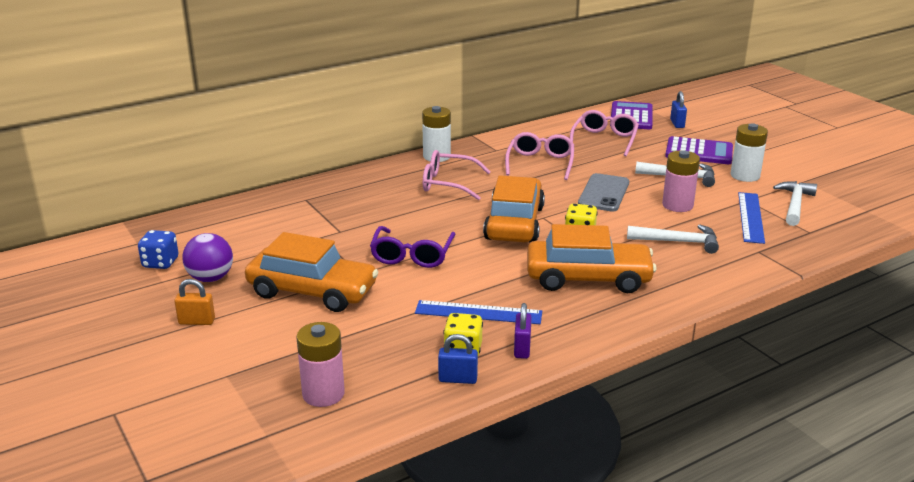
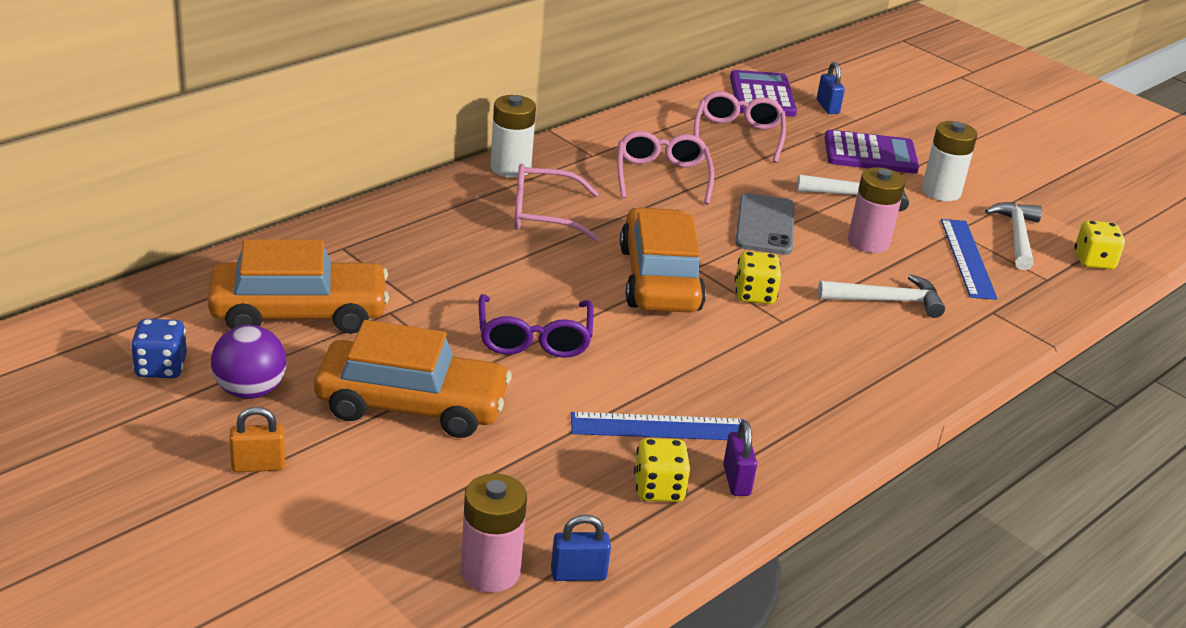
camera: 15 degrees left, 5 degrees up
(458, 379) = (667, 534): blue padlock -> blue padlock (578, 574)
(588, 278) = (787, 364): orange car -> orange car (299, 313)
(852, 222) = (1093, 261): none -> yellow dice

